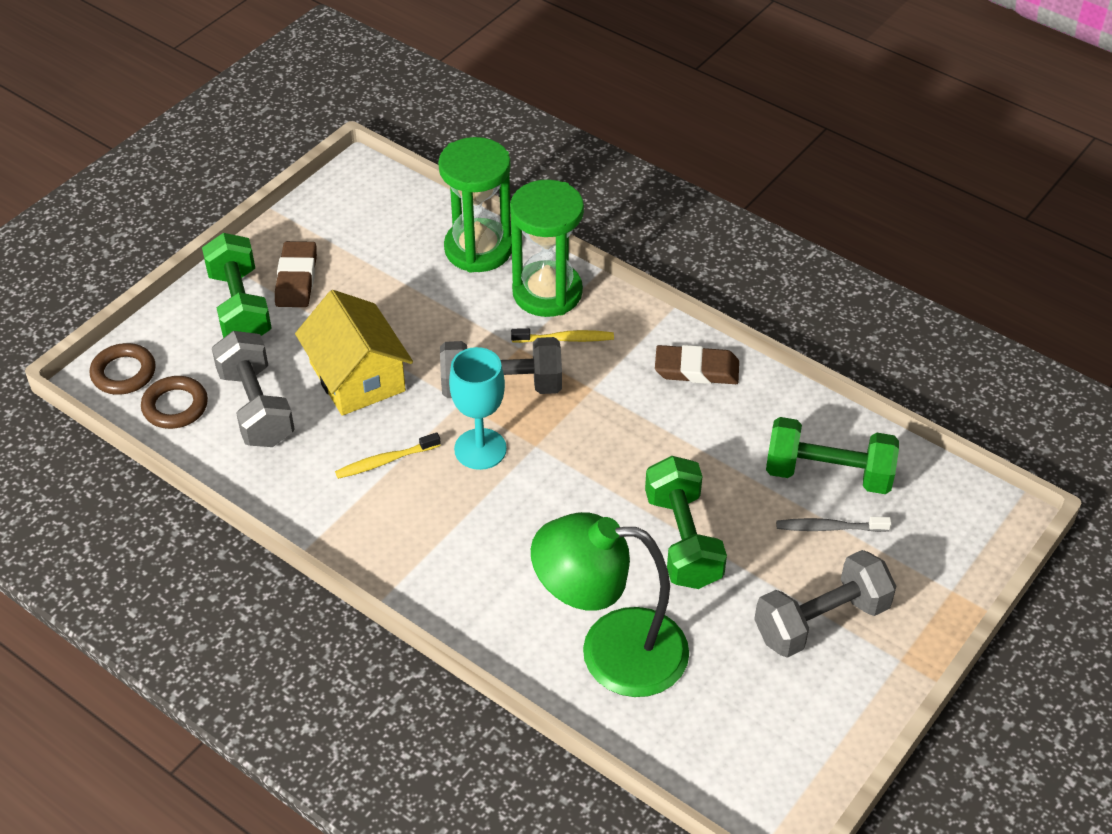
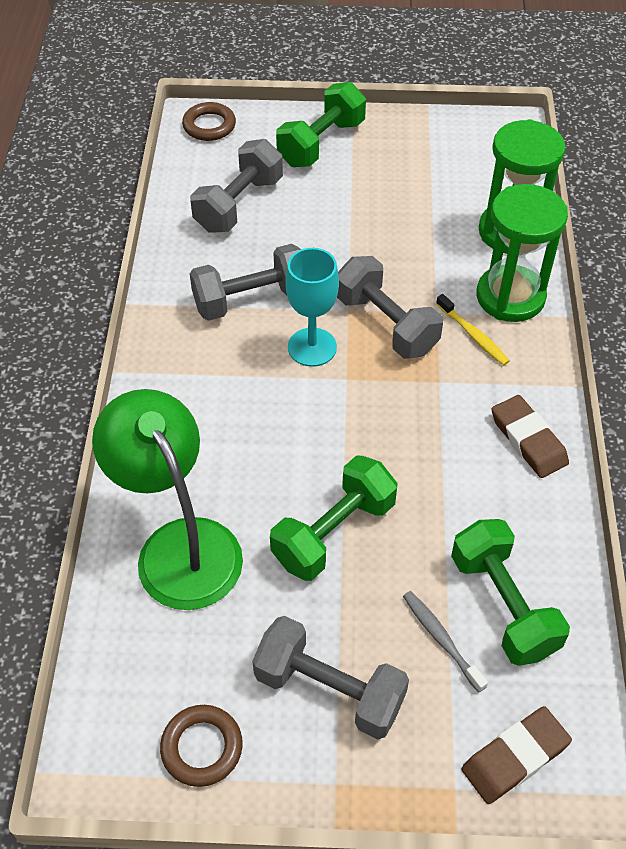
camera: 55 degrees right, 5 degrees up
(175, 406) = (203, 165): brown ring -> brown ring (202, 747)
(296, 279) = (376, 155): brown eraser -> brown eraser (515, 757)
(357, 377) = (316, 239): yellow house -> none
(385, 461) = (251, 300): yellow toothbrush -> grey dumbbell

